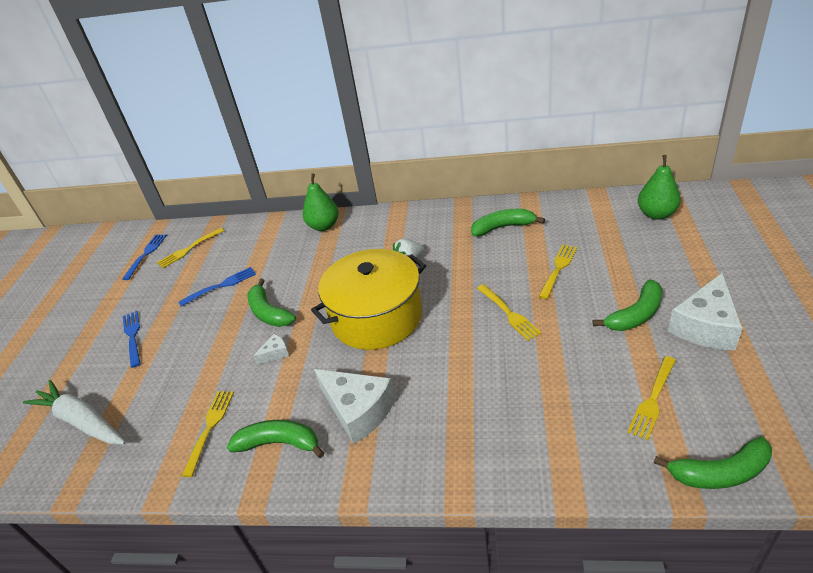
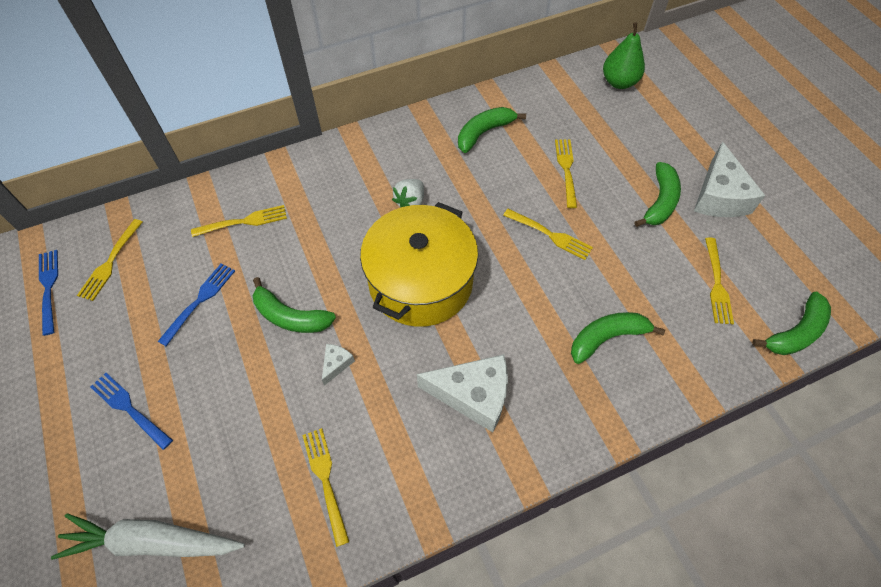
camera: 35 degrees left, 20 degrees up
(279, 443) = (416, 464): green banana -> green banana (607, 338)
(283, 246) = (243, 222): none -> yellow fork
(324, 226) = (276, 181): green pear -> none

